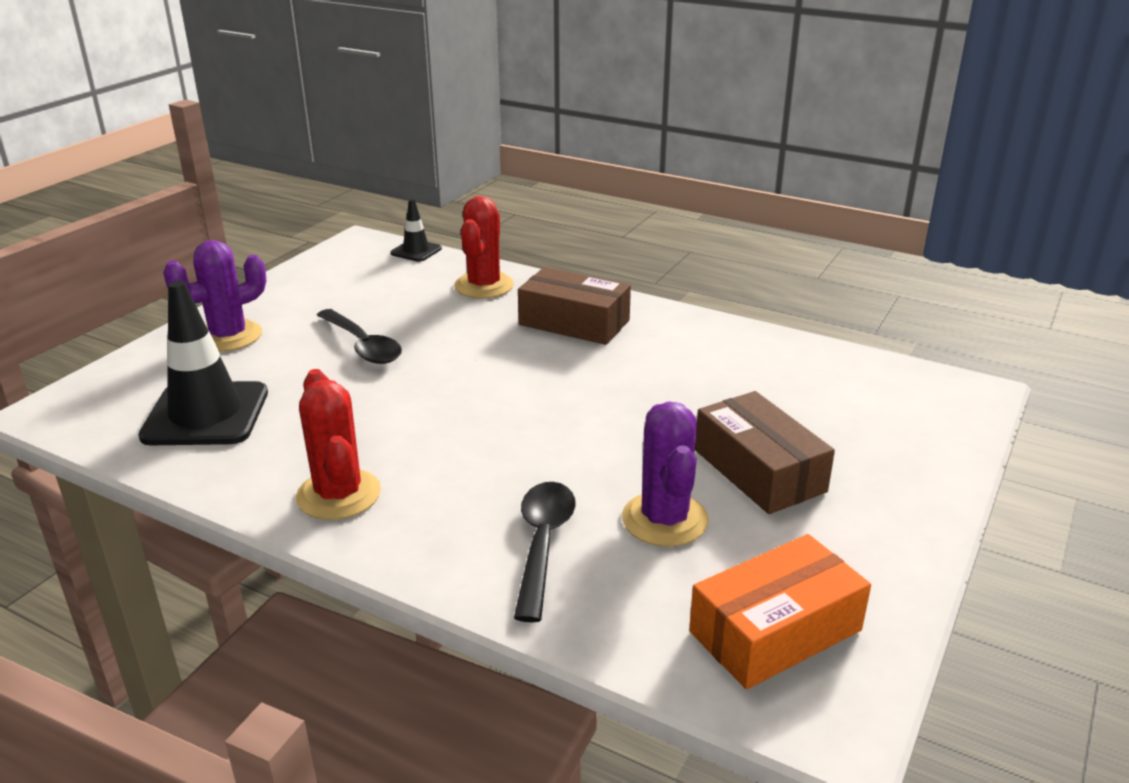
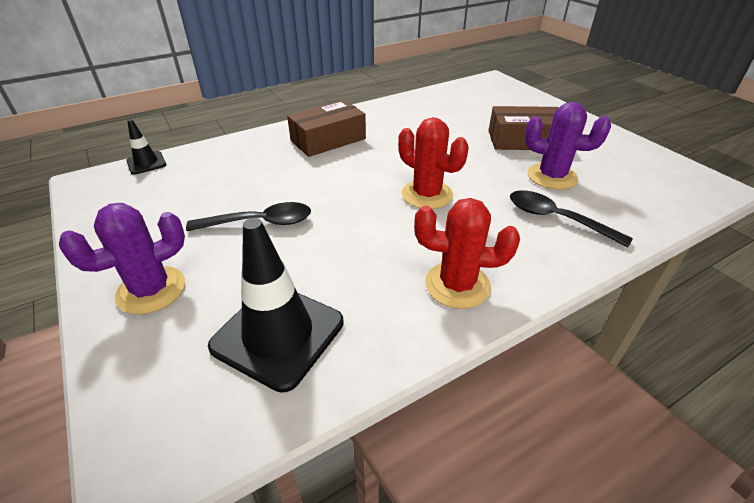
camera: 60 degrees left, 10 degrees up
(228, 336) = (151, 290): purple cactus -> purple cactus turned 60 degrees clockwise
(484, 286) = (240, 153): red cactus -> red cactus (427, 194)
(775, 631) = (651, 178): orange box -> none

